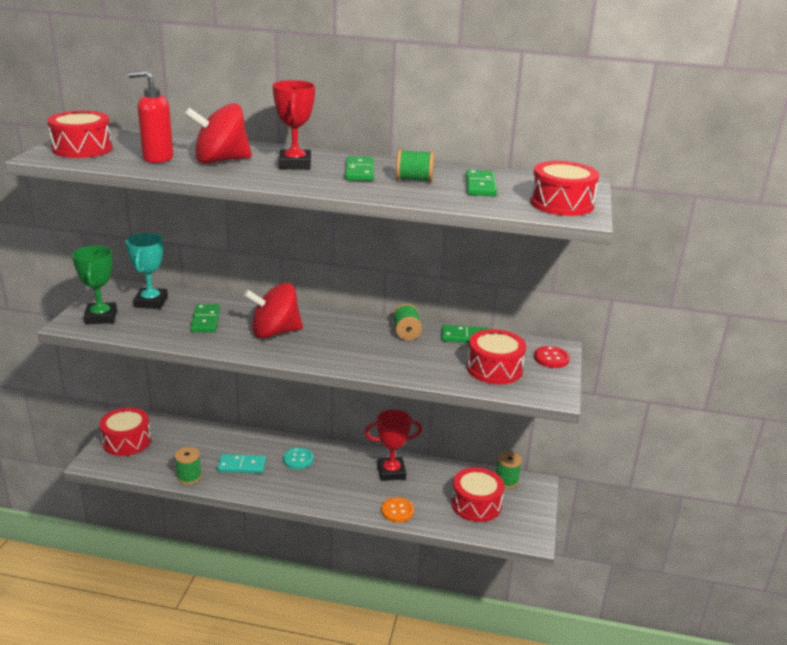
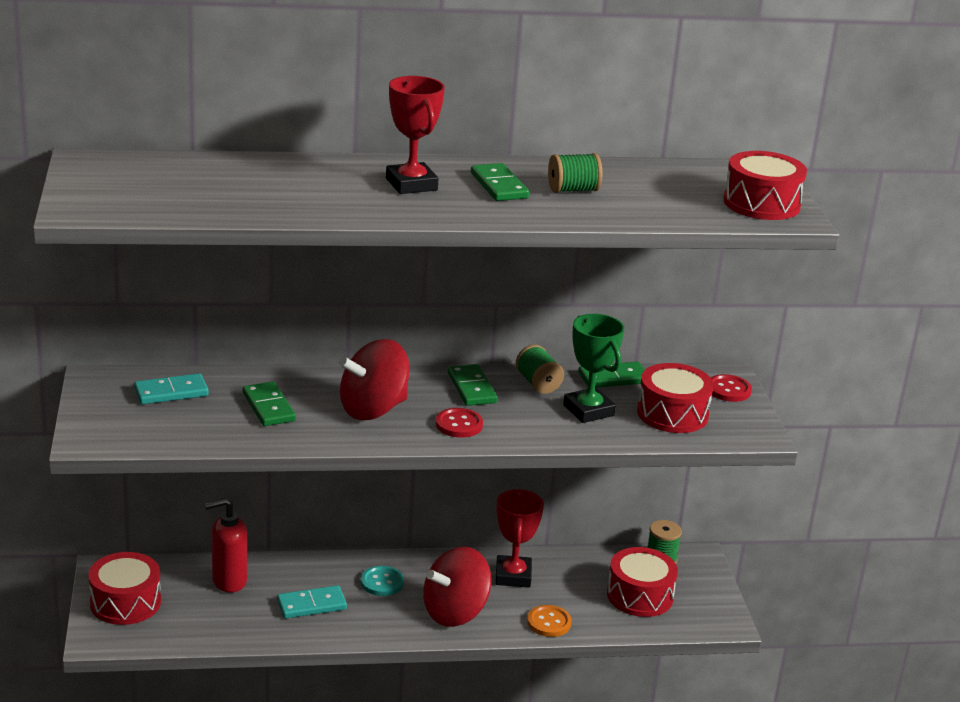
camera: 20 degrees left, 0 degrees up
(82, 149) = (112, 193): red drum -> none
(101, 317) = (121, 425): green trophy -> green trophy (588, 410)
(151, 302) = (171, 392): turquoise trophy -> turquoise domino
(157, 158) = (230, 196): red soap dispenser -> red soap dispenser (229, 581)
(189, 477) = (249, 633): green spool -> none
(220, 161) = (314, 190): red spinning top -> red spinning top (455, 612)
(327, 352) = (459, 424): none -> red button
(391, 472) = (513, 576): red trophy -> red trophy turned 60 degrees counterclockwise
(480, 186) = (654, 190): green domino -> green domino (471, 388)

